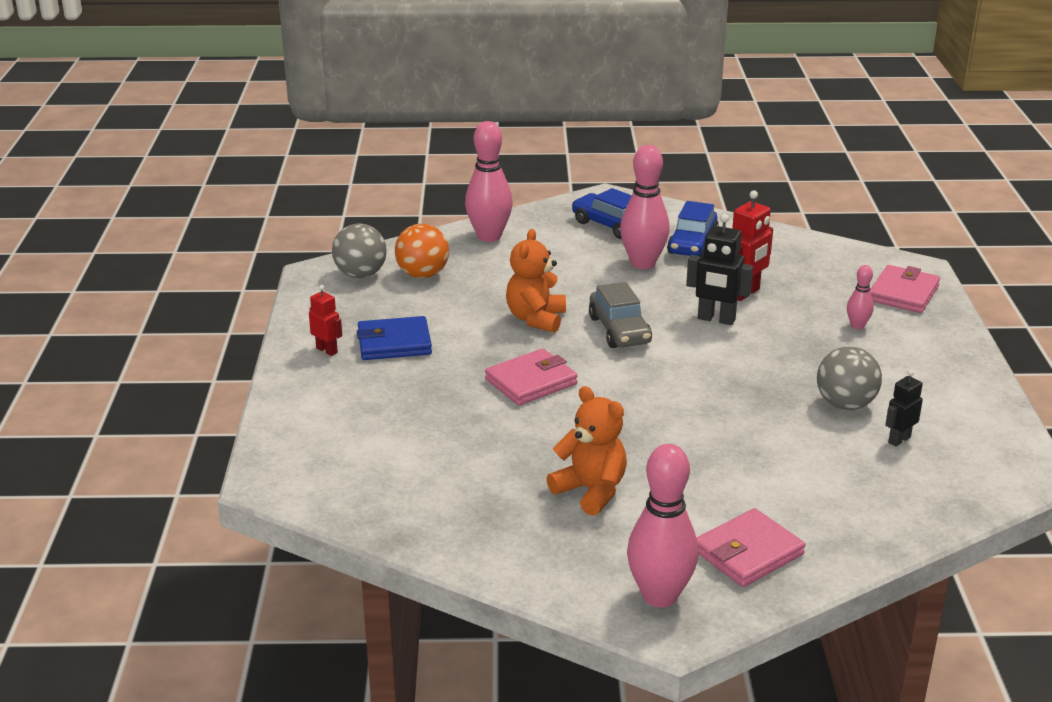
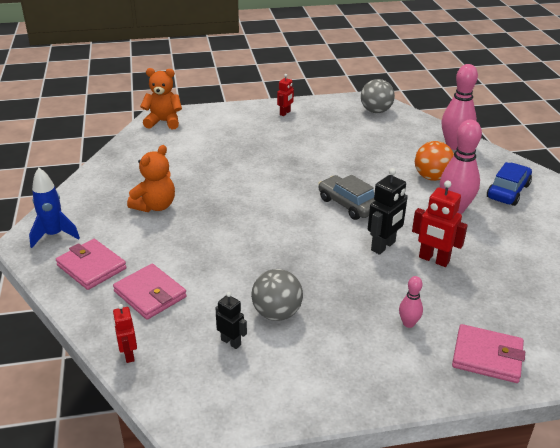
camera: 80 degrees right, 5 degrees up
(394, 343) = (300, 130): blue wallet -> none
(422, 275) = (386, 129): orange ball -> orange ball (432, 177)
(531, 382) = (270, 177): pink wallet -> pink wallet (150, 294)
(536, 319) = (349, 172): orange teddy bear -> orange teddy bear (164, 122)
(619, 330) = (348, 205): grey car -> grey car turned 75 degrees clockwise
(659, 596) = (54, 235): pink bowling pin -> blue rocket
(692, 244) = (504, 231): blue car -> none
(716, 319) = (383, 246): black robot -> black robot turned 150 degrees counterclockwise
(930, 517) = (128, 355): none -> red robot

